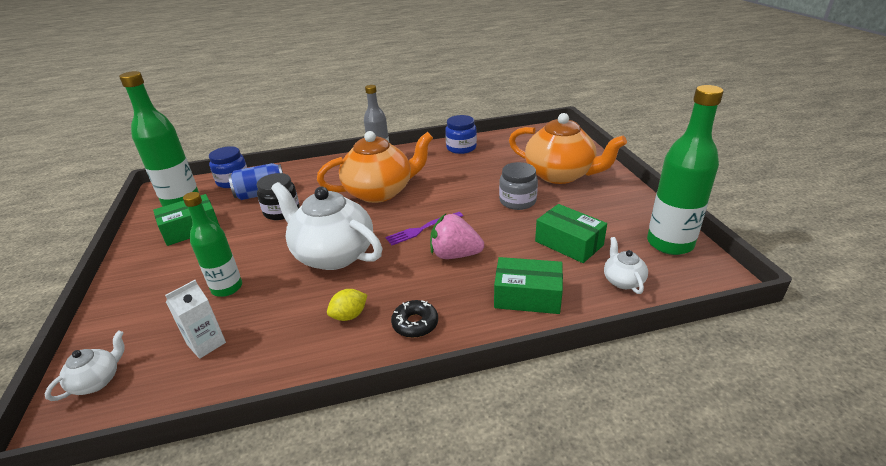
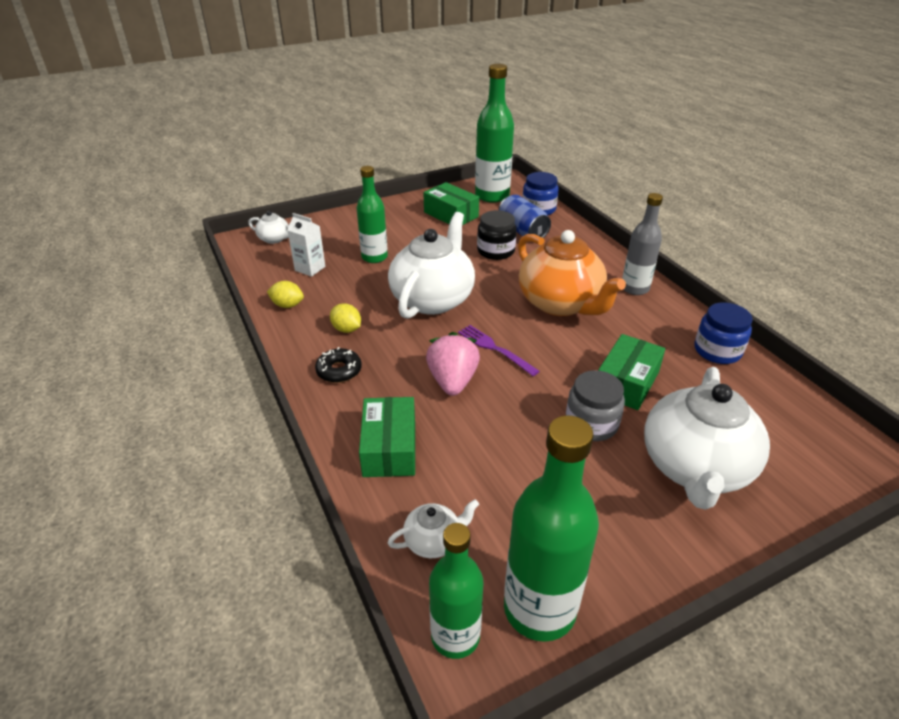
camera: 75 degrees right, 5 degrees up
(273, 365) = (287, 305): none -> yellow lemon
(560, 175) = (695, 468): orange teapot -> white teapot
(569, 243) = (504, 483): green box -> green box (626, 382)
(697, 278) = (455, 636): none -> green bottle

